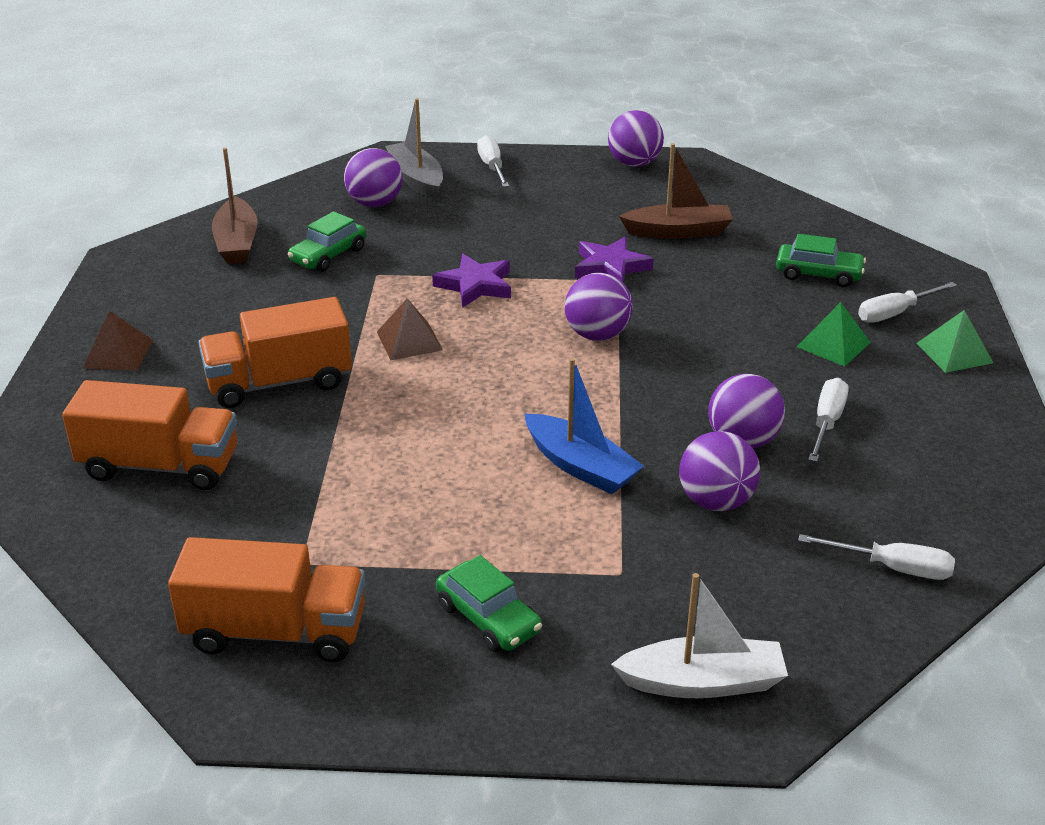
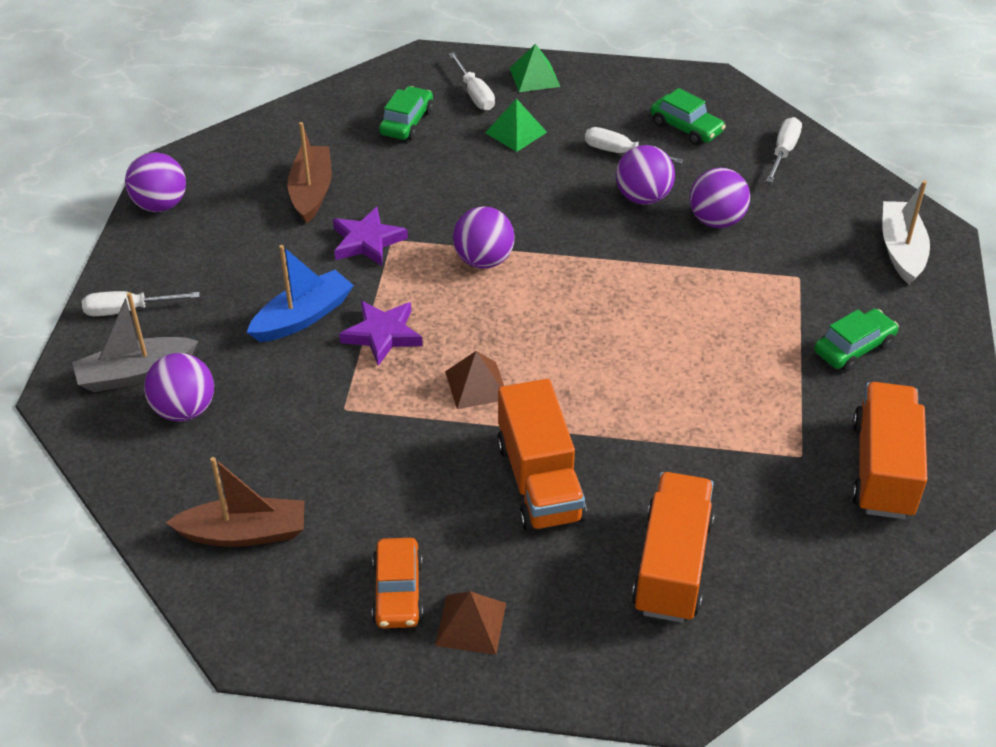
camera: 85 degrees left, 10 degrees up
(161, 316) = (398, 592): none -> orange car
(328, 255) = (295, 449): green car -> green car (686, 128)
(580, 466) = (674, 286): blue boat -> blue boat (303, 317)

